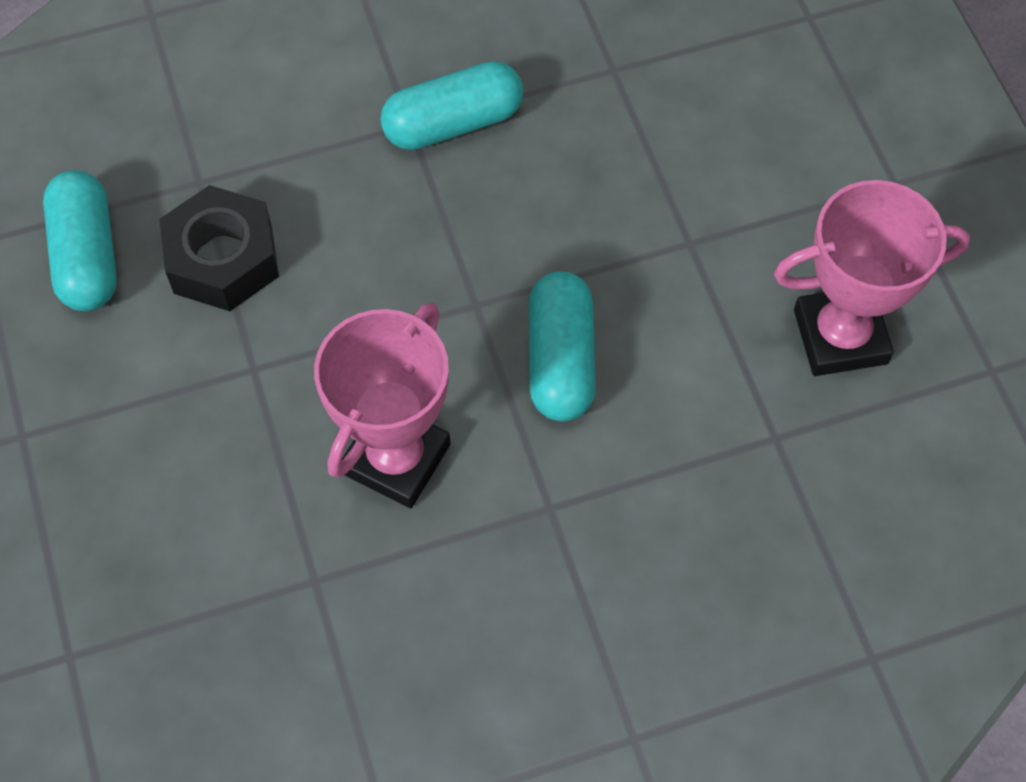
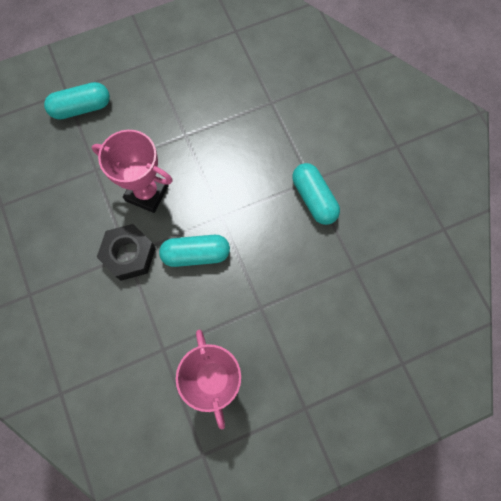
camera: 85 degrees right, 10 degrees up
(87, 256) = (232, 68): turquoise capsule -> turquoise capsule (81, 108)
(223, 259) = (234, 116): black nut -> black nut (129, 255)

